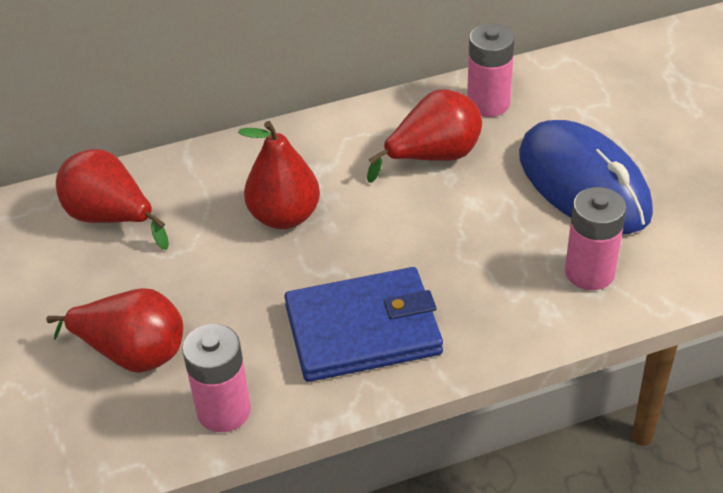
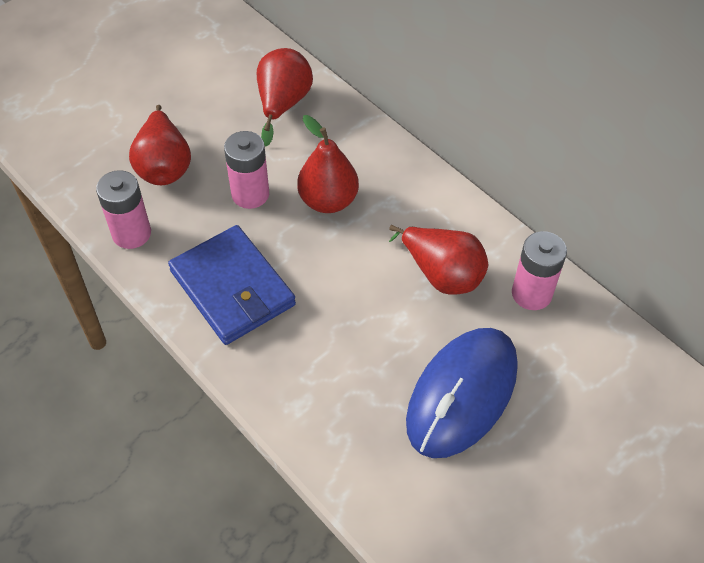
camera: 65 degrees right, 10 degrees up
(589, 272) = (354, 426): pink battery -> pink battery (250, 194)

